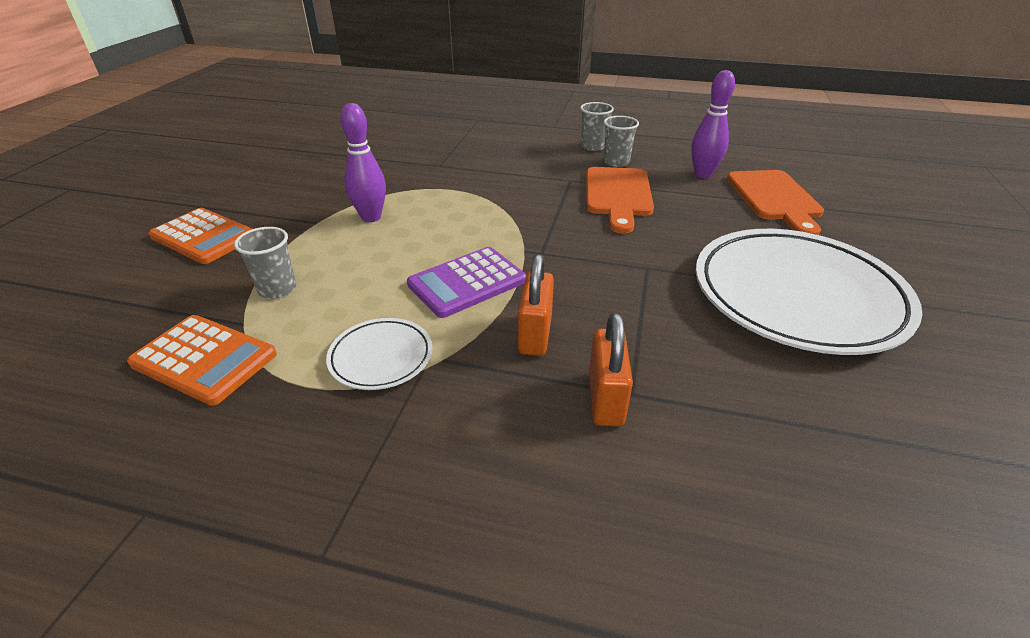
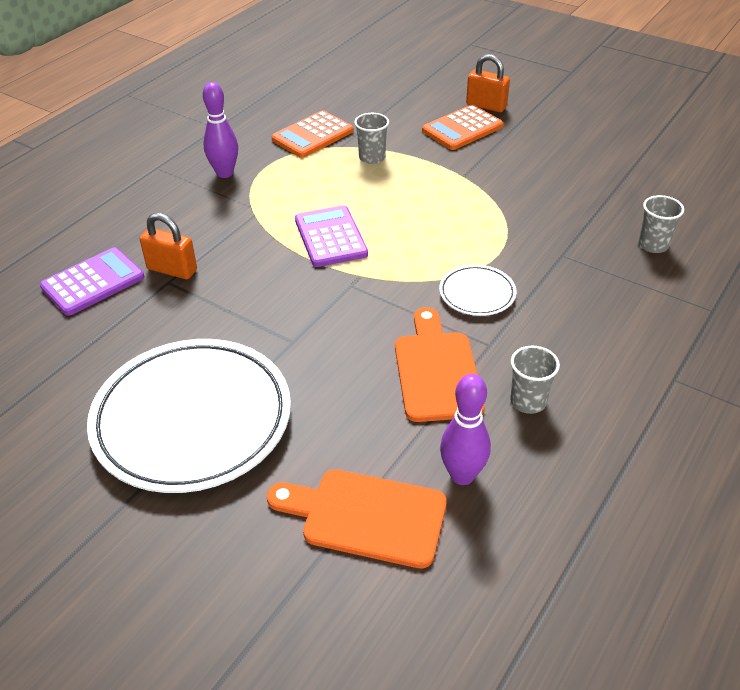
camera: 110 degrees right, 5 degrees up
(371, 217) = (459, 202): purple bowling pin -> purple bowling pin (224, 173)
(381, 357) = (272, 192): white plate -> white plate (477, 294)
(535, 334) = (250, 256): orange padlock -> orange padlock (486, 106)
(593, 146) = (587, 396): grey cup -> grey cup (653, 245)
(618, 195) = (436, 370): orange cutting board -> orange cutting board turned 60 degrees clockwise
(694, 483) = (93, 282): none -> purple calculator

